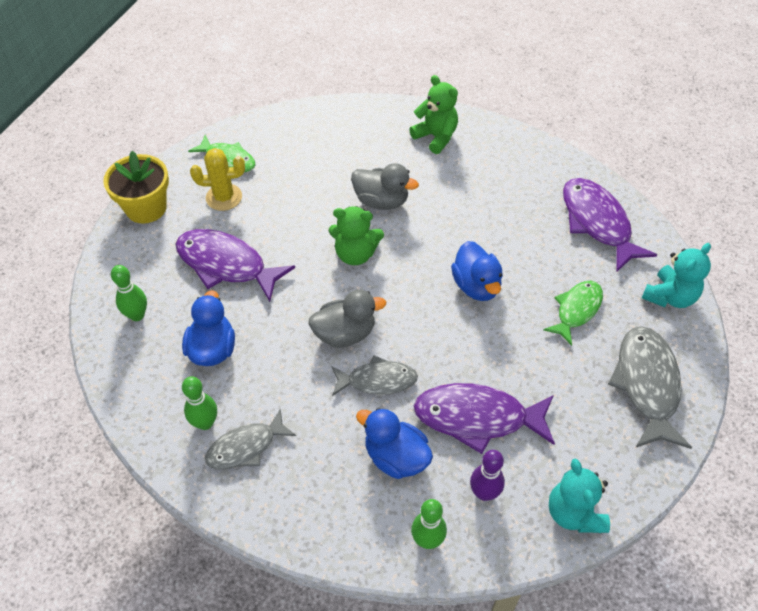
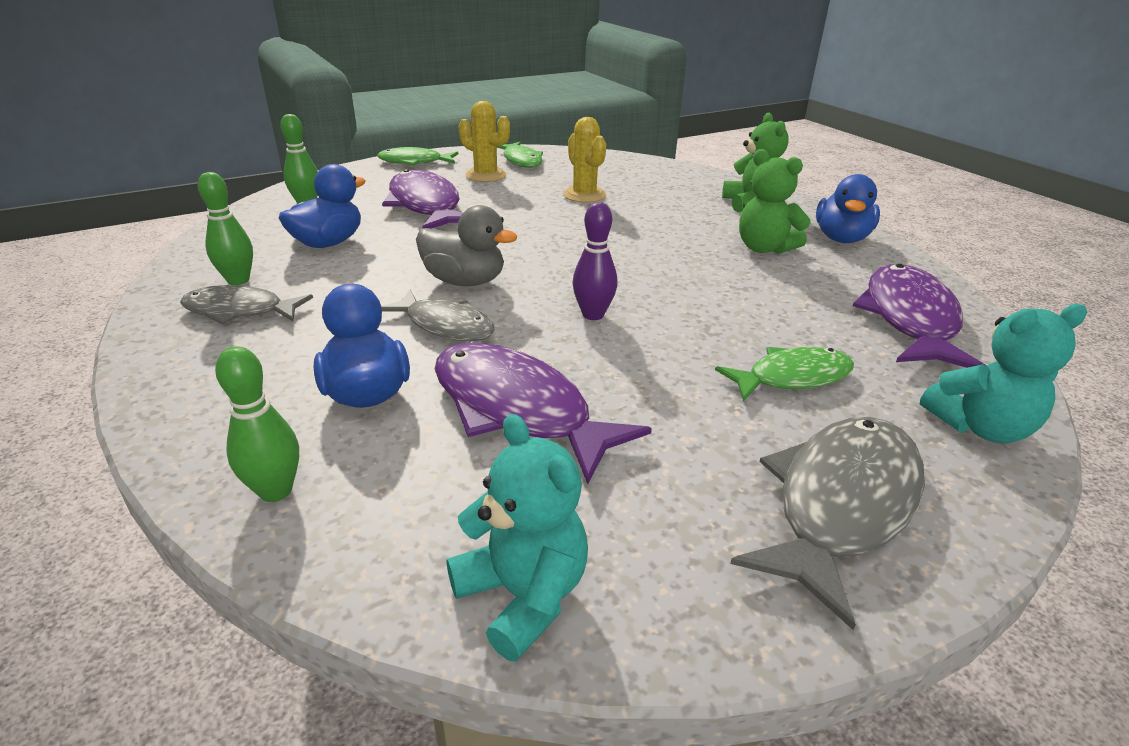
camera: 35 degrees right, 20 degrees down
(146, 208) = (414, 162): yellow flower pot -> green fish
(321, 186) = (584, 195): none -> yellow cactus
(355, 254) = (557, 239): green teddy bear -> green teddy bear (764, 248)
(381, 201) = (634, 220): grey duck -> none
(476, 286) = (668, 306): blue duck -> blue duck (841, 238)
(484, 493) = (420, 486): purple bowling pin -> purple bowling pin (593, 314)
(574, 513) = (523, 595): turquoise teddy bear -> turquoise teddy bear turned 120 degrees clockwise

